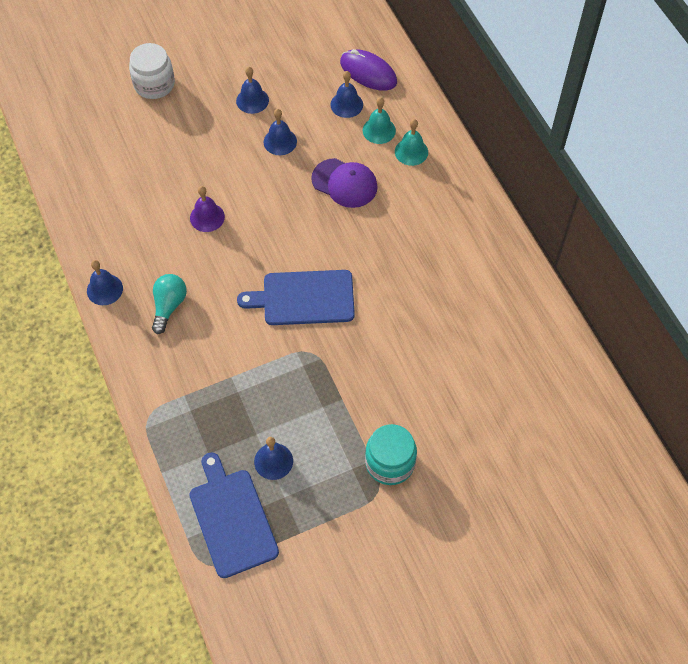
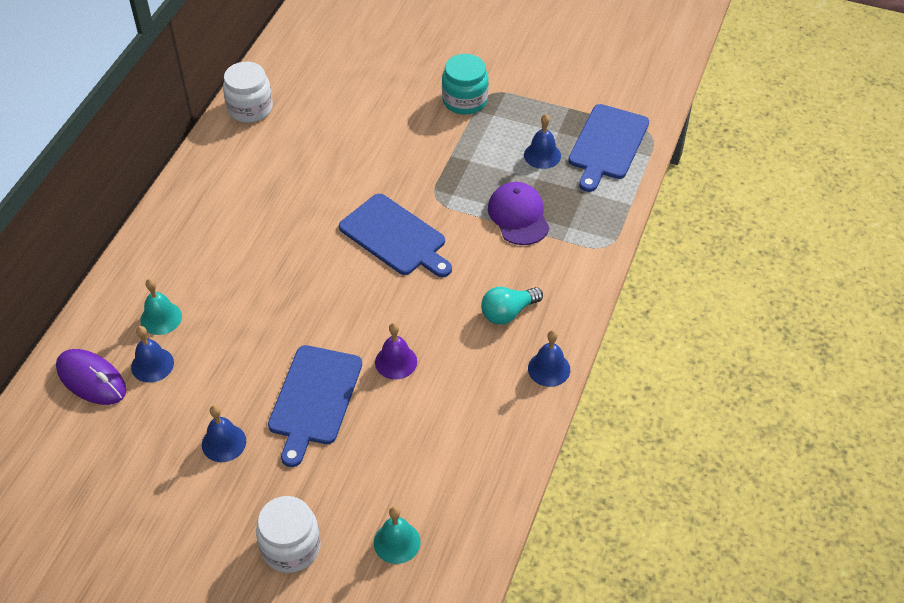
camera: 135 degrees left, 10 degrees down
(230, 159) = (314, 399): none -> blue cutting board
(280, 141) = (252, 379): blue bell -> none
(344, 183) = (250, 297): purple cap -> purple cap (518, 216)
(368, 72) = (91, 379): purple mouse -> purple mouse turned 45 degrees counterclockwise
(411, 151) = (163, 278): turquoise bell -> turquoise bell (397, 542)
(533, 311) = (250, 108): none -> white jar

